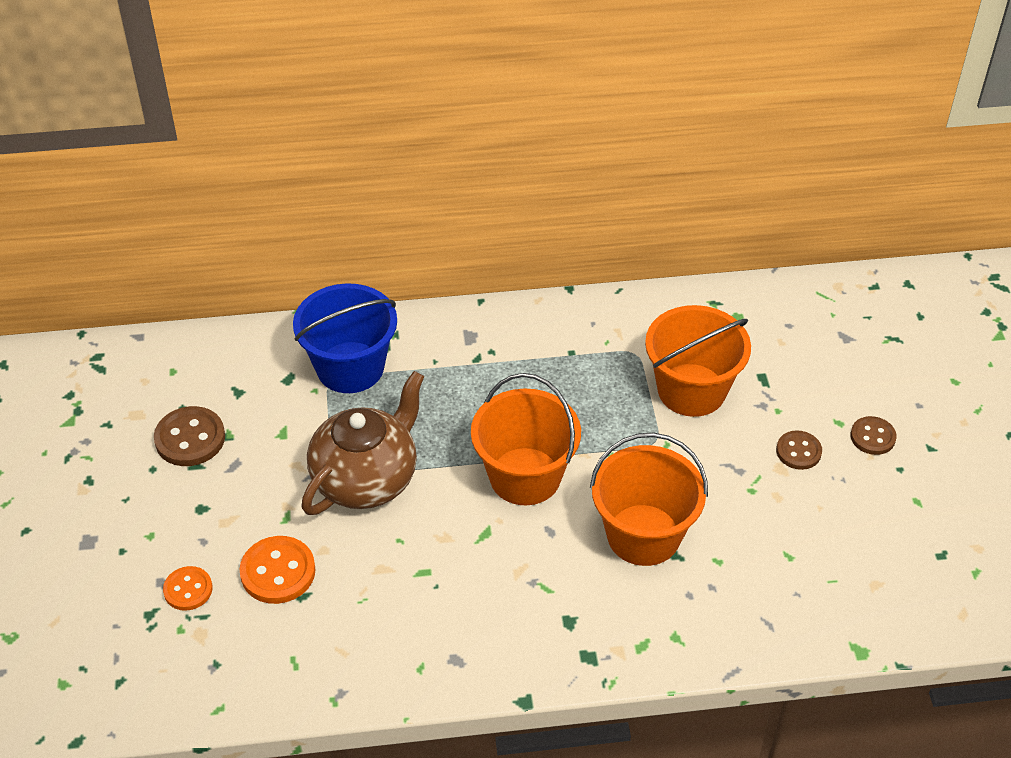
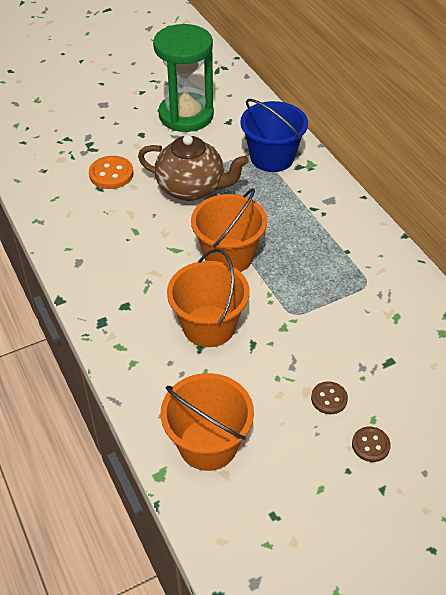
camera: 70 degrees right, 0 degrees up
(188, 589) = (86, 146): orange button -> none
(190, 438) = (186, 115): brown button -> green hourglass
(691, 390) = (351, 322): orange bucket -> orange bucket (208, 444)

